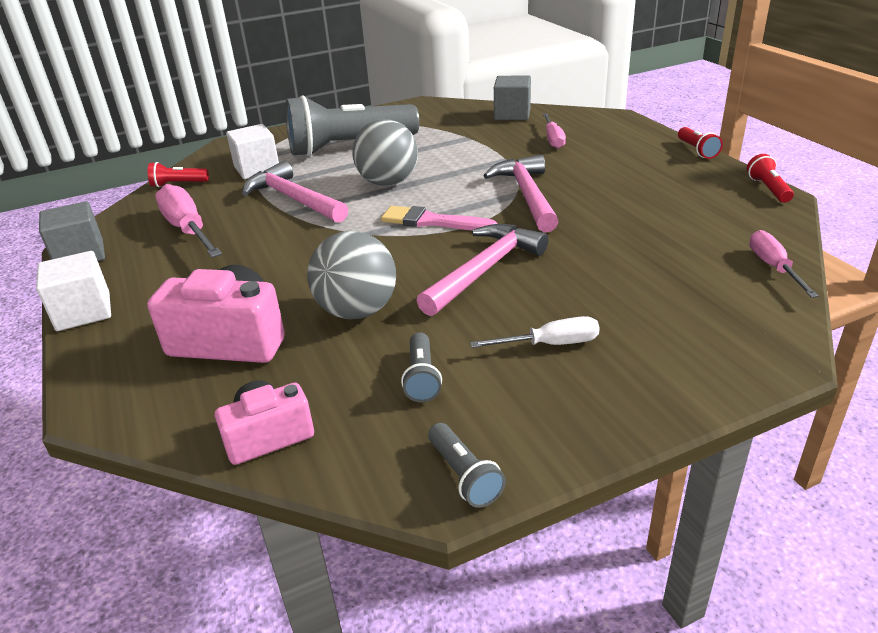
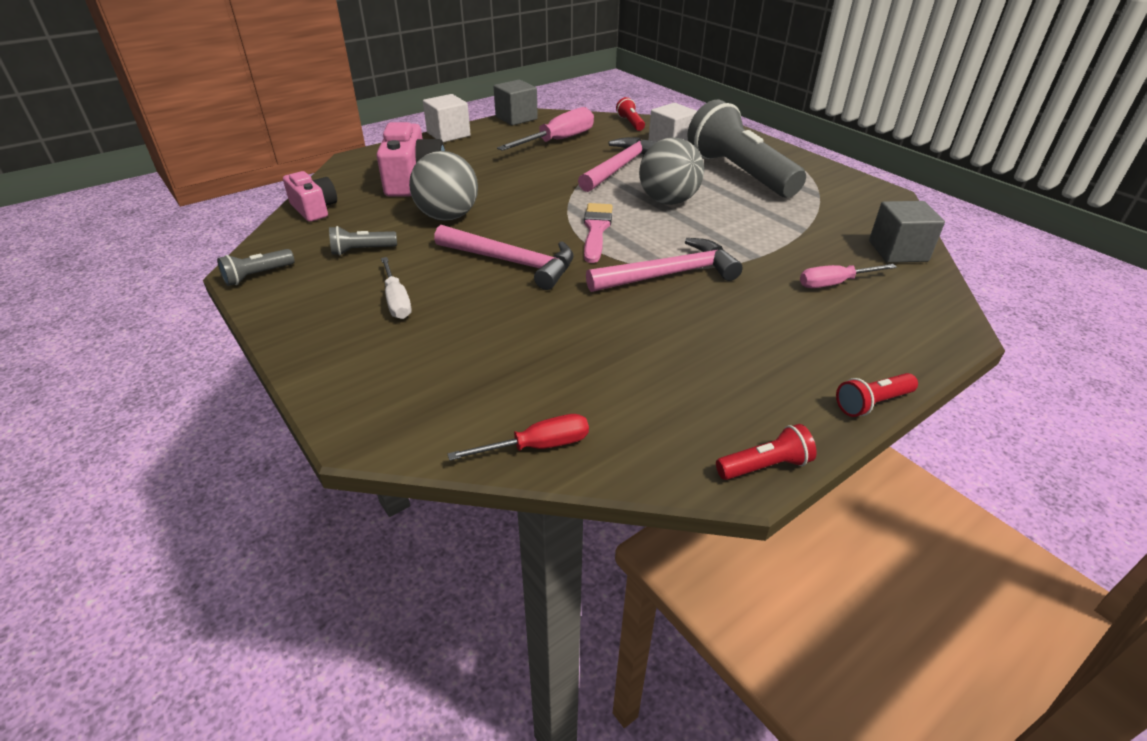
camera: 75 degrees right, 5 degrees up
(773, 267) = (537, 446): pink screwdriver -> red screwdriver

